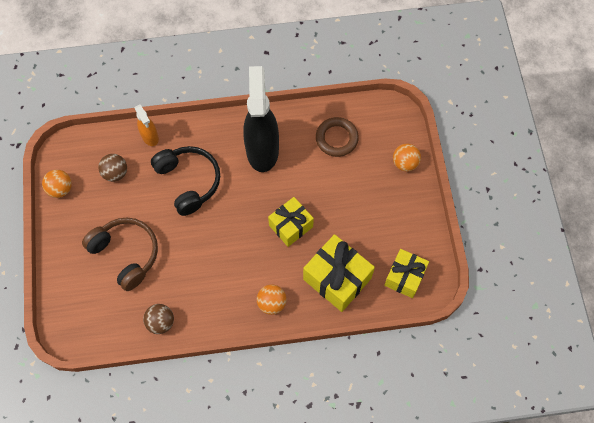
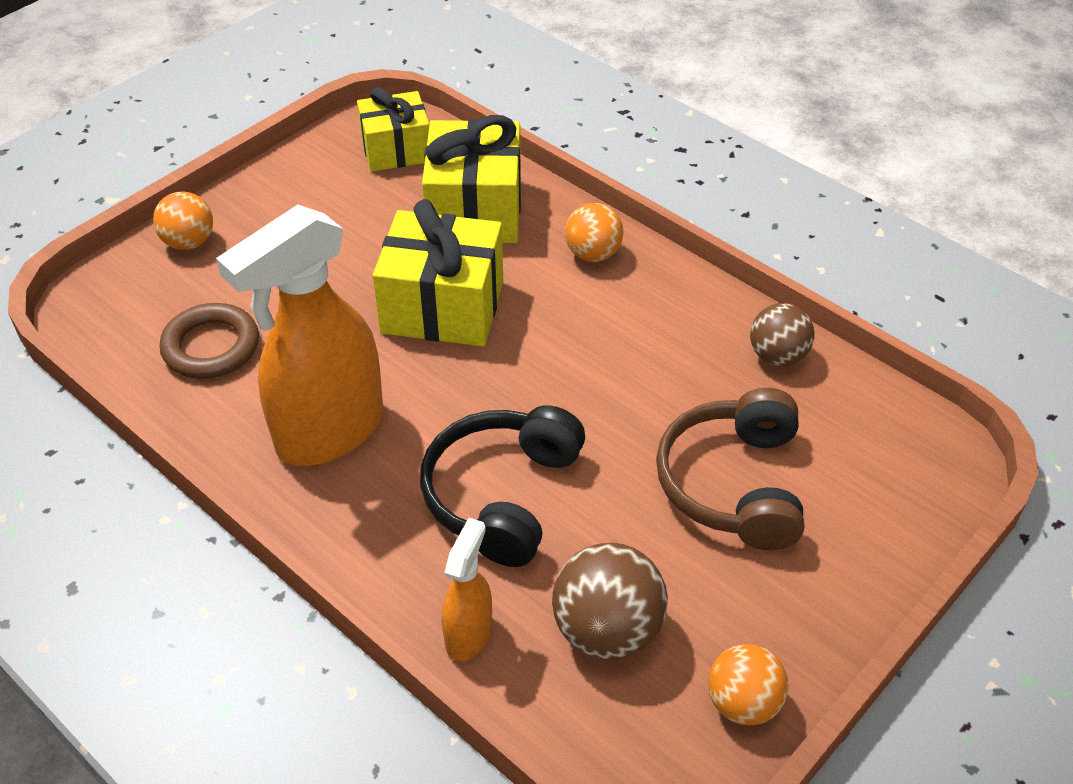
camera: 130 degrees left, 20 degrees down
(115, 173) = (607, 630): brown ball -> brown ball, size x1.50
(262, 150) = (329, 432): black spray bottle -> orange spray bottle
(291, 226) = (443, 306): yellow gift -> yellow gift, size x1.51

